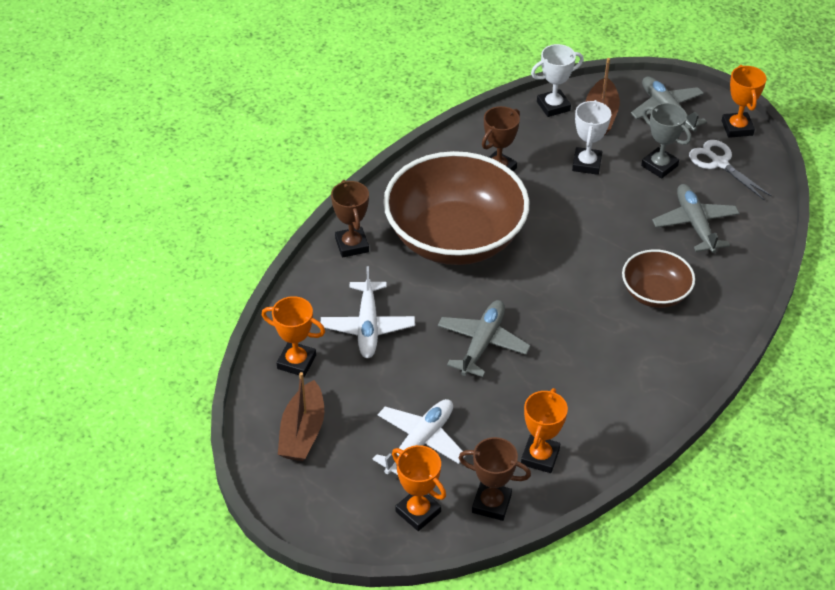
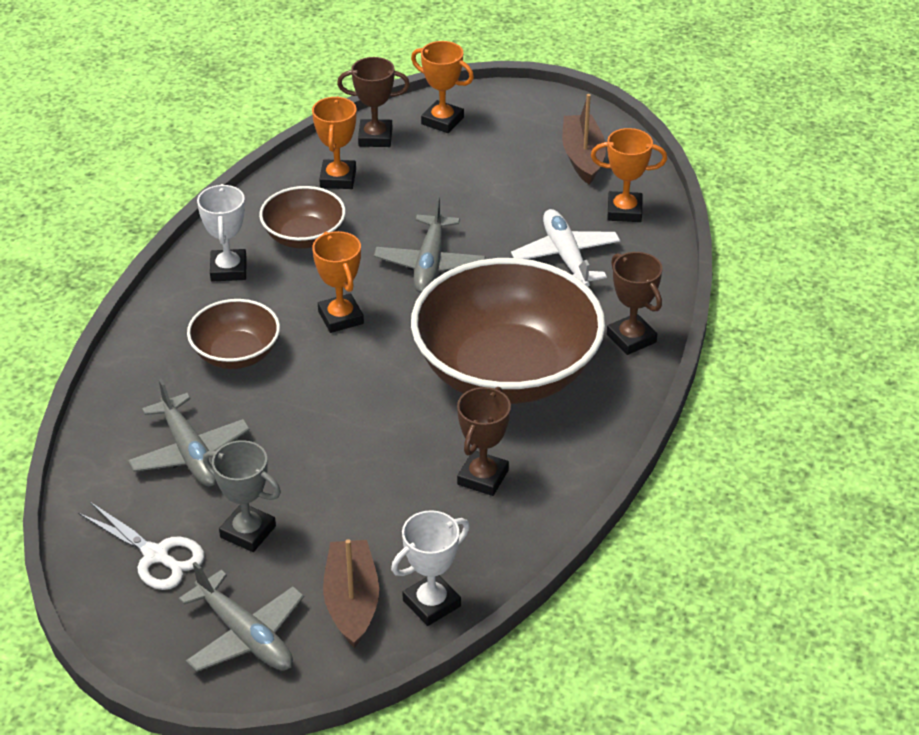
camera: 165 degrees right, 5 degrees down
(420, 442) = (462, 169): white plane -> none
(583, 395) = (304, 237): none -> brown bowl
(586, 164) = (357, 512): white trophy -> white trophy (228, 269)
(737, 128) = (128, 626): orange trophy -> orange trophy (340, 317)

